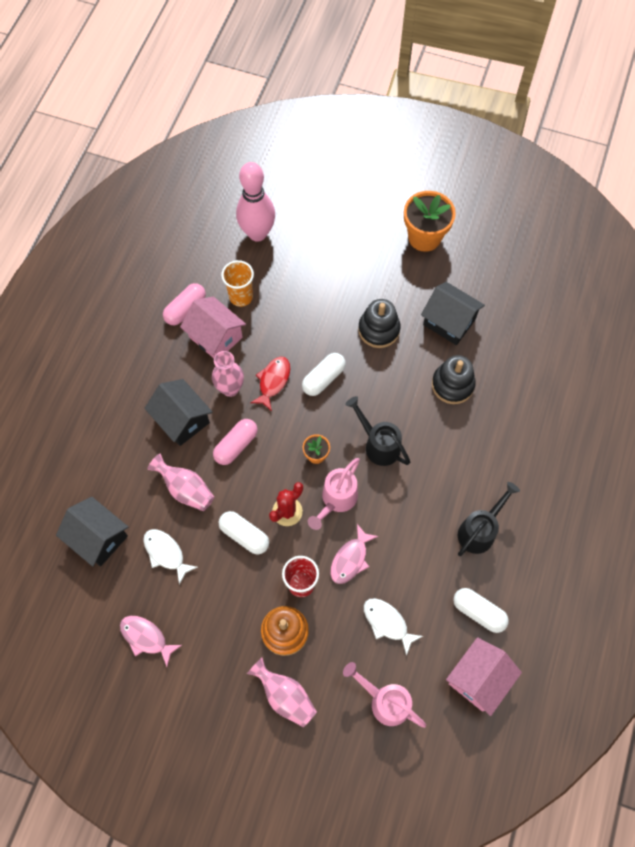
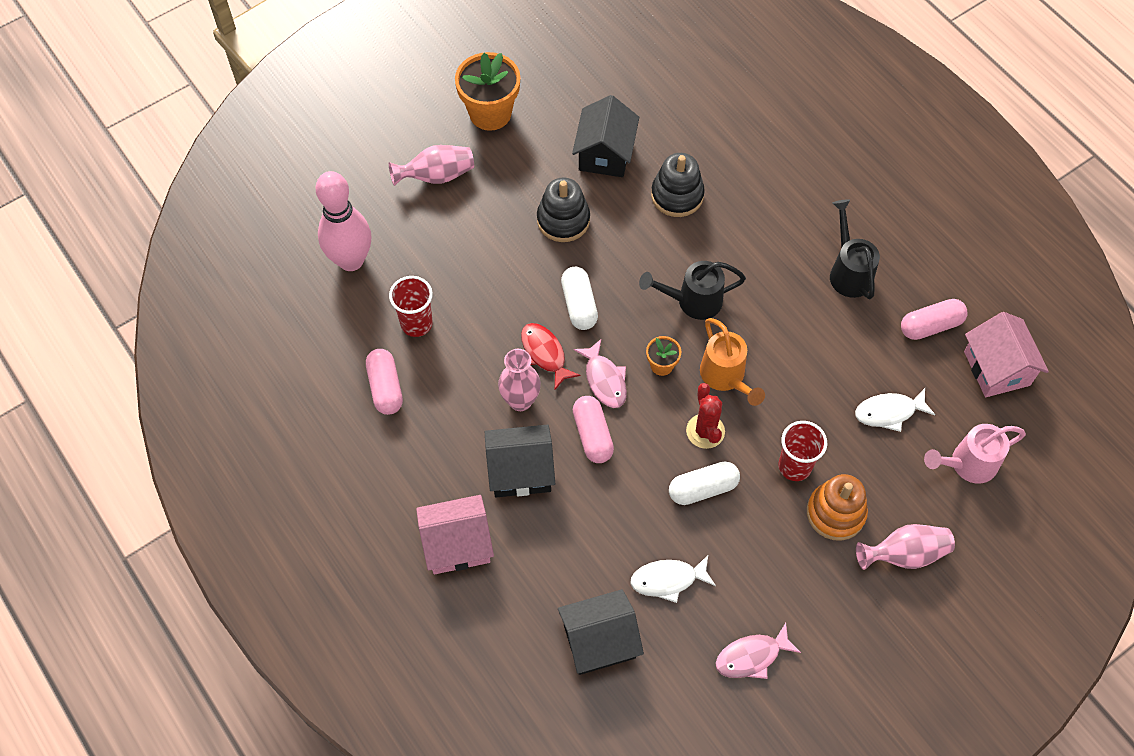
camera: 55 degrees left, 5 degrees down
(186, 489) = (607, 516): pink vase -> pink vase (436, 176)
(215, 337) = (445, 378): pink house -> pink house (457, 544)
(241, 297) = (416, 324): orange cup -> red cup
(336, 500) = (725, 377): pink watering can -> orange watering can
(350, 559) = (799, 404): pink fish -> pink fish (604, 380)
(449, 322) = (605, 154): black house -> black house turned 60 degrees counterclockwise
(478, 612) = (930, 326): white capsule -> pink capsule

